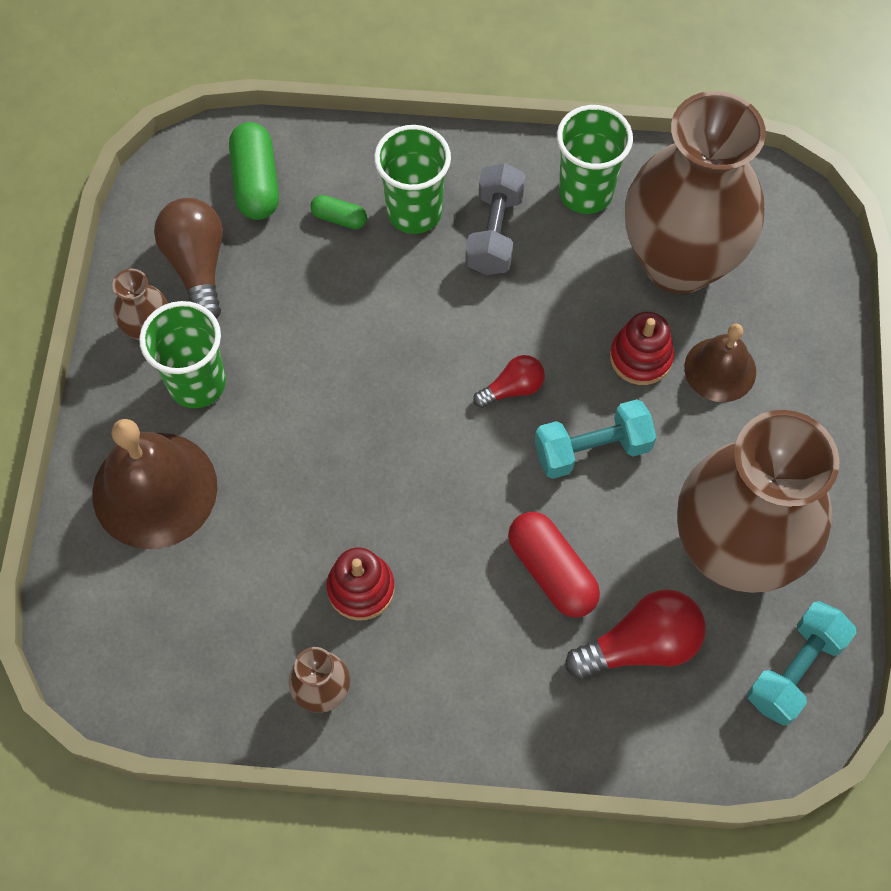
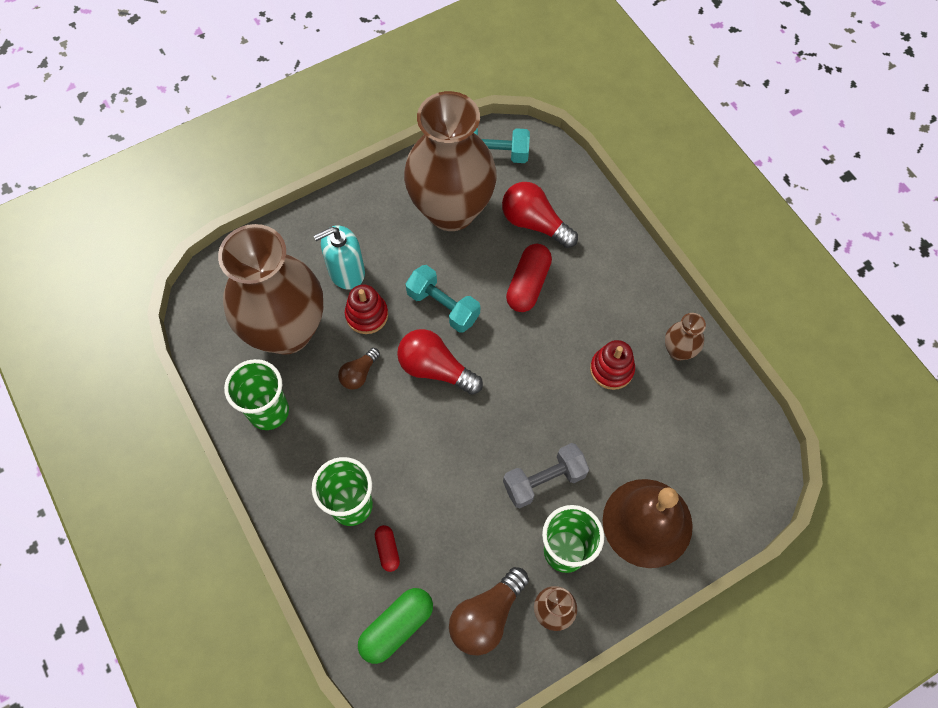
camera: 125 degrees left, 0 degrees up
(339, 218) = (387, 550): green capsule -> red capsule
(494, 232) = (334, 446): grey dumbbell -> grey dumbbell (544, 480)
(512, 388) = (435, 369): red light bulb -> red light bulb, size x1.73
(566, 305) = (359, 374): none -> brown light bulb
(720, 369) = (346, 272): brown bell -> turquoise soap dispenser

